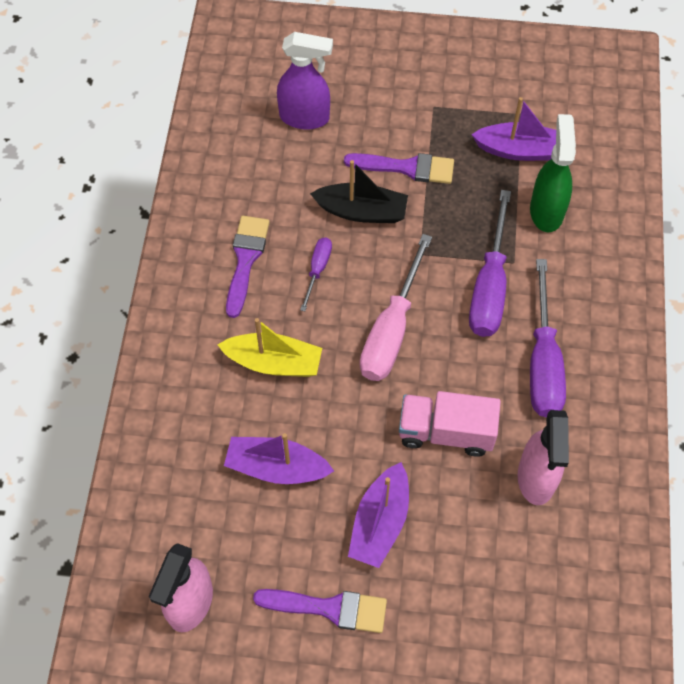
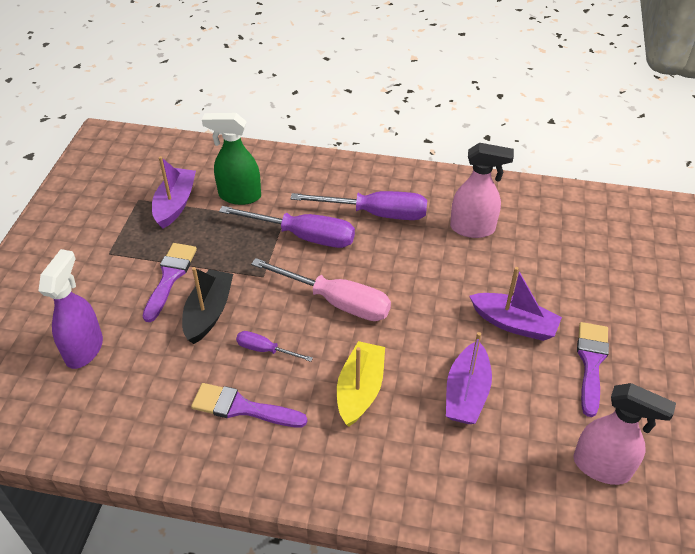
camera: 85 degrees left, 15 degrees down
(446, 432) = (434, 275): pink truck -> none

